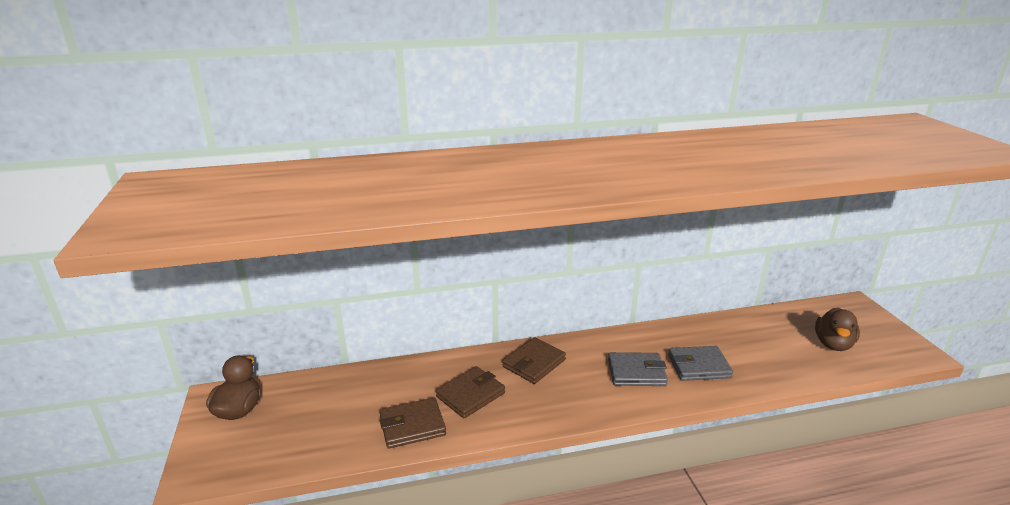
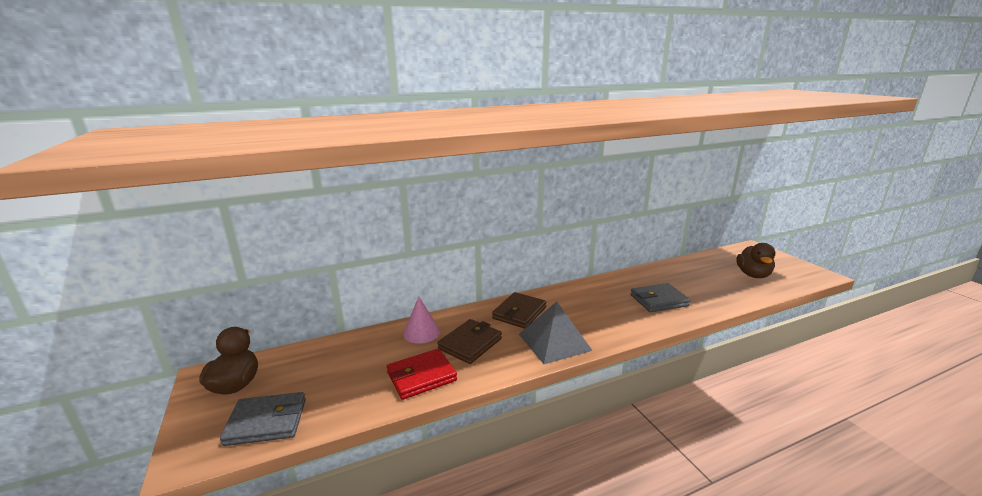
camera: 10 degrees left, 5 degrees down
(412, 426) = (421, 377): brown wallet -> red wallet
(424, 374) = (421, 332): none -> pink cone
(560, 404) = (554, 342): none -> grey pyramid
(636, 372) = (610, 310): grey wallet -> grey wallet (267, 422)

